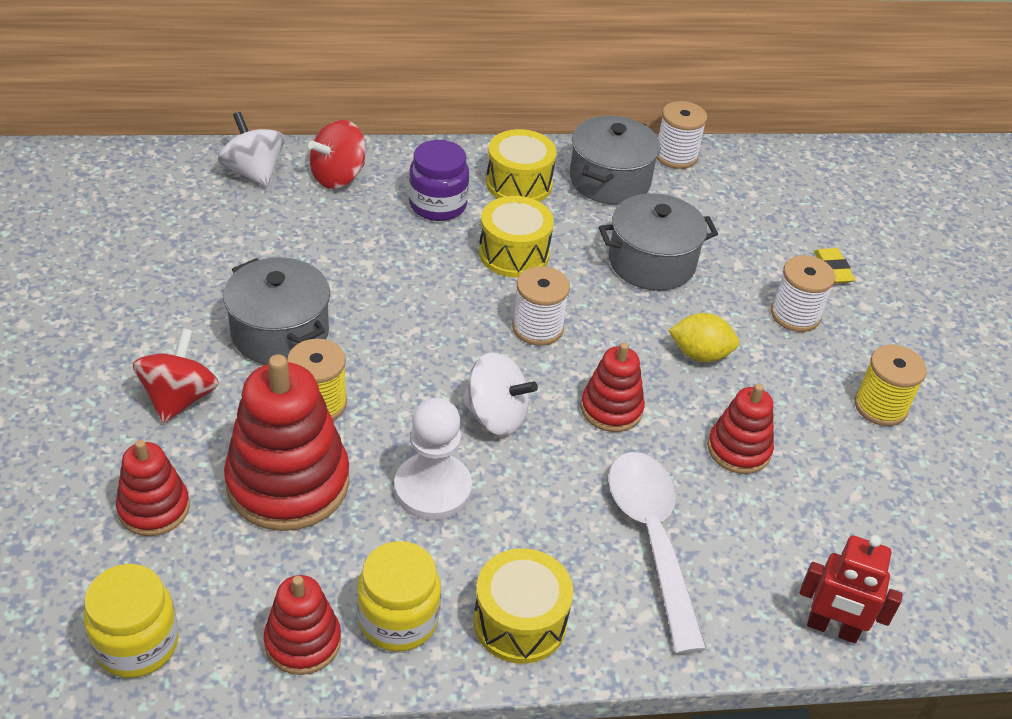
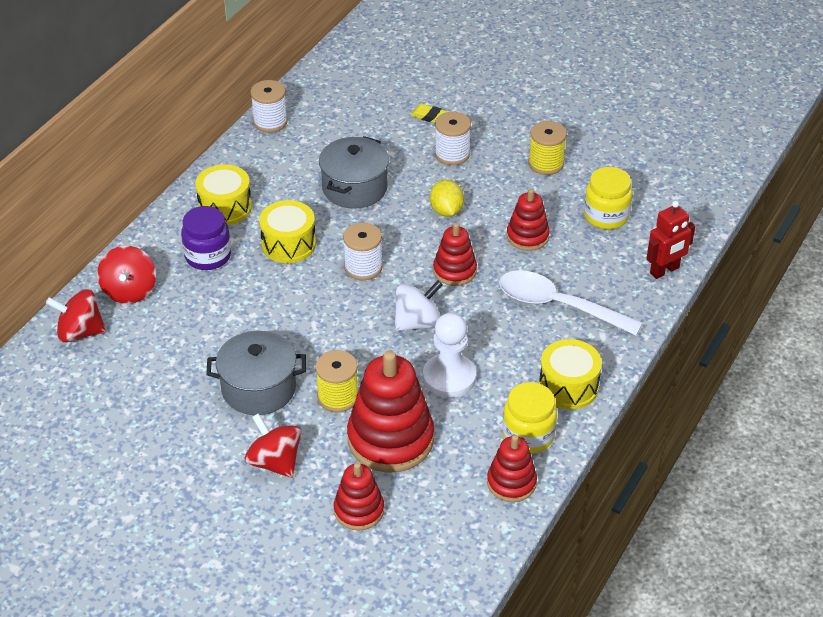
camera: 50 degrees left, 0 degrees up
(137, 644) = (456, 557): yellow jar -> yellow jar (606, 216)
(253, 172) = (80, 332): white spinning top -> red spinning top
(609, 180) = (263, 164): grey pot -> none
(700, 354) = (446, 211): yellow lemon -> yellow lemon turned 60 degrees counterclockwise

